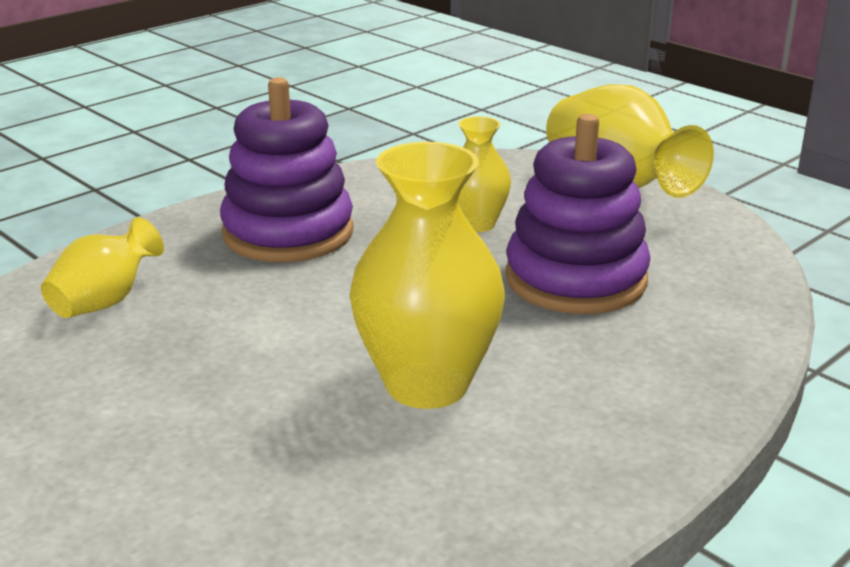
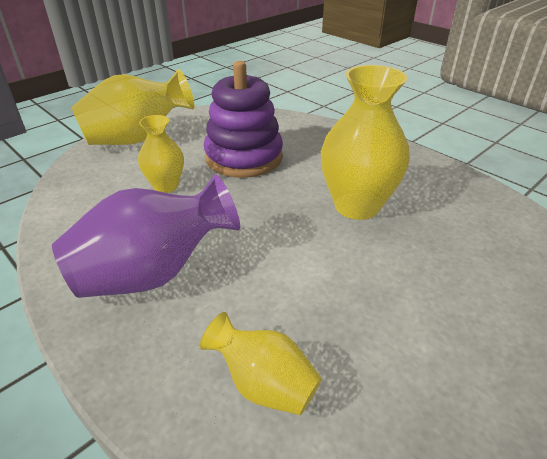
camera: 90 degrees left, 10 degrees up
(288, 233) = (153, 273): purple stacking toy -> purple vase

